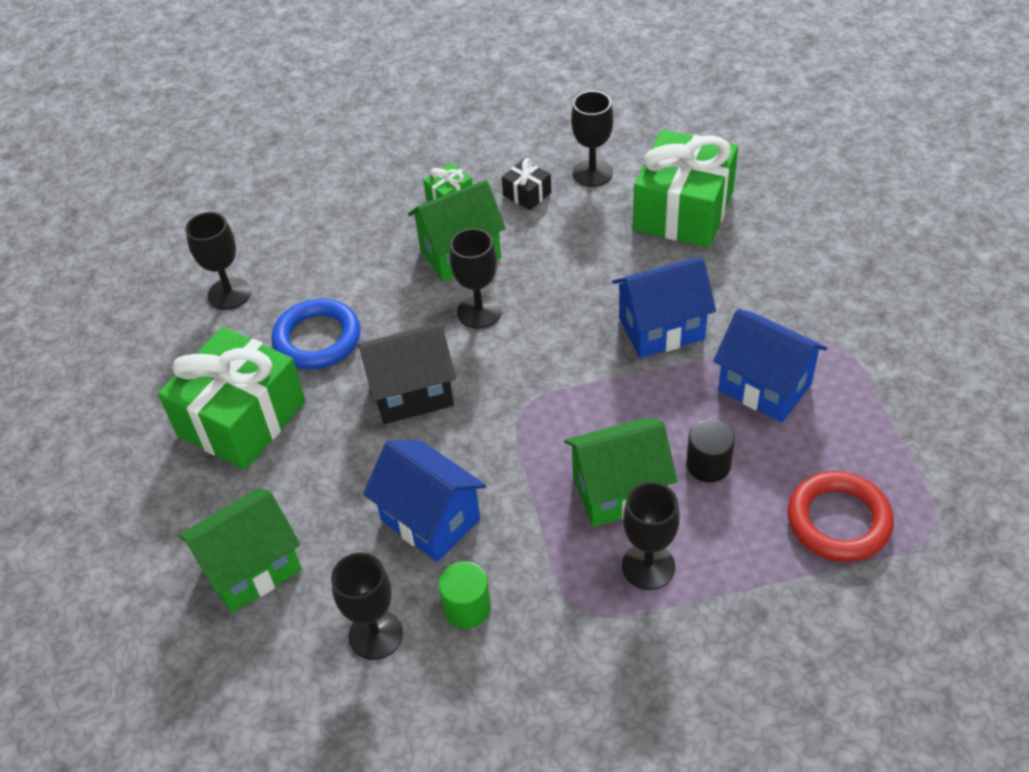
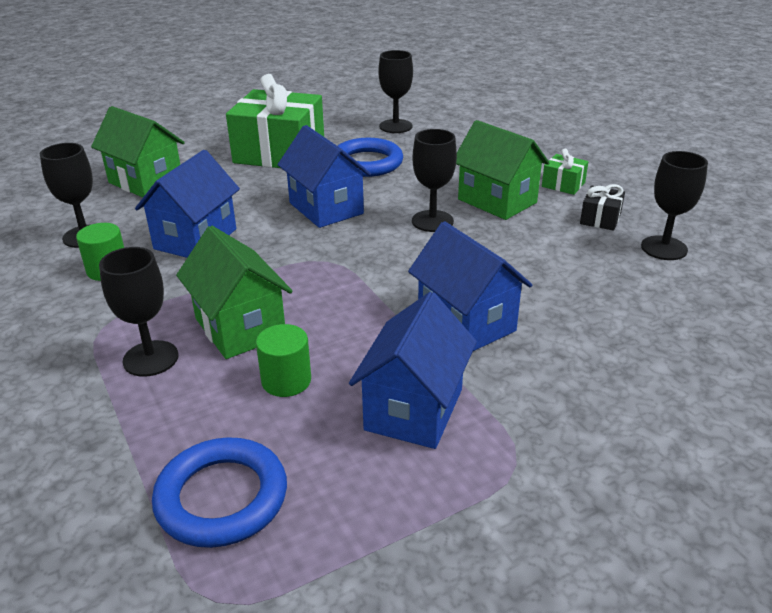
camera: 70 degrees right, 15 degrees down
(412, 393) = (326, 208): black house -> blue house
(683, 210) = (658, 312): green gift -> none
(708, 465) = (286, 381): black cylinder -> green cylinder
(838, 521) = (222, 498): red ring -> blue ring

